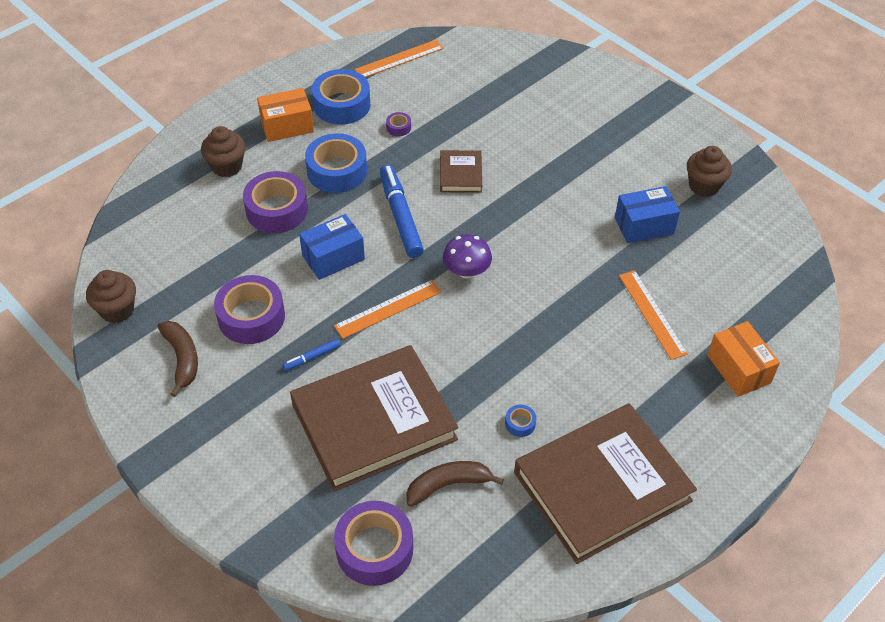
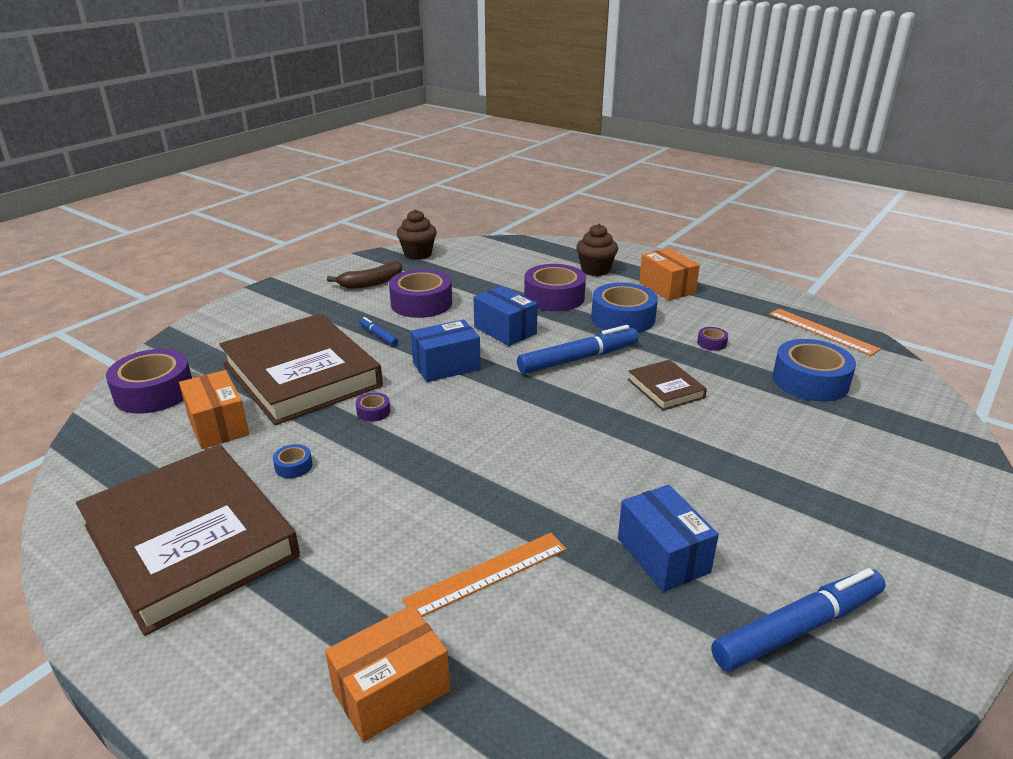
camera: 80 degrees right, 20 degrees down
(342, 105) = (719, 309): blue tape -> blue tape (810, 381)
(388, 309) = (446, 366): orange ruler -> blue box
(448, 485) = (218, 425): brown banana -> orange box
(451, 367) = (373, 412): none -> purple tape
(460, 174) = (665, 388): brown book -> brown book turned 75 degrees clockwise
(466, 271) = (514, 408): purple mushroom -> none
(704, 186) = (798, 628): brown cupcake -> blue marker

